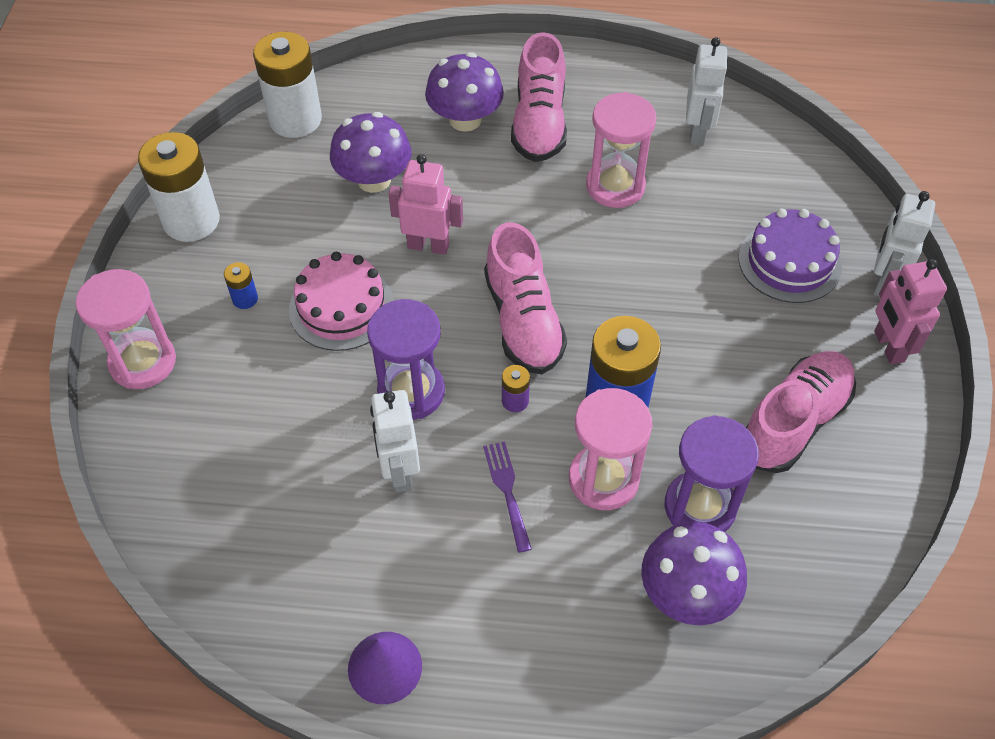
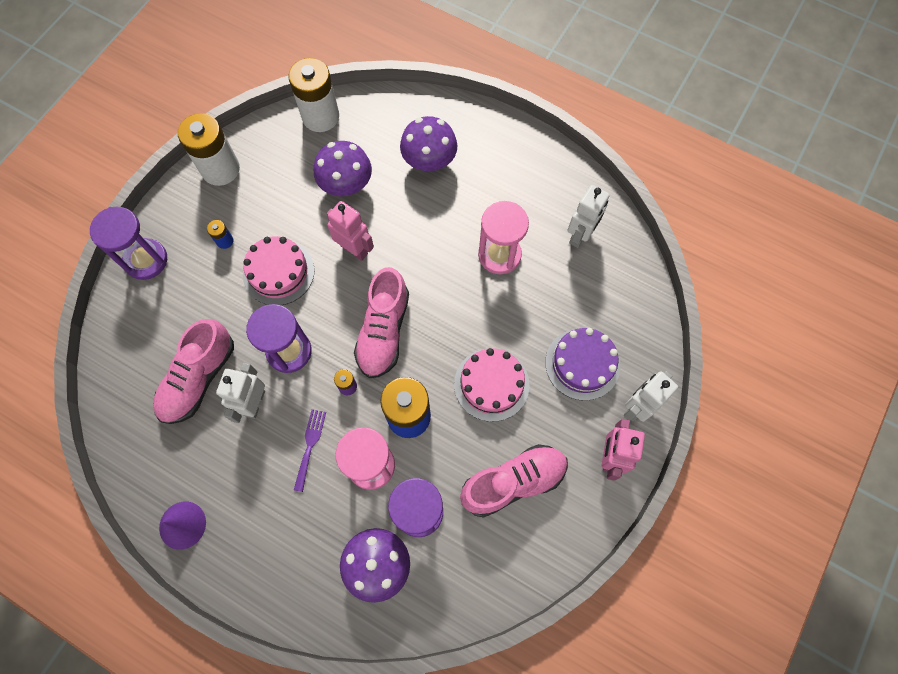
camera: 25 degrees right, 15 degrees up
(143, 362) = (146, 260): pink hourglass -> purple hourglass
(539, 123) = (476, 183): pink shoe -> pink shoe (198, 378)
(696, 326) = (491, 384): none -> pink cake

